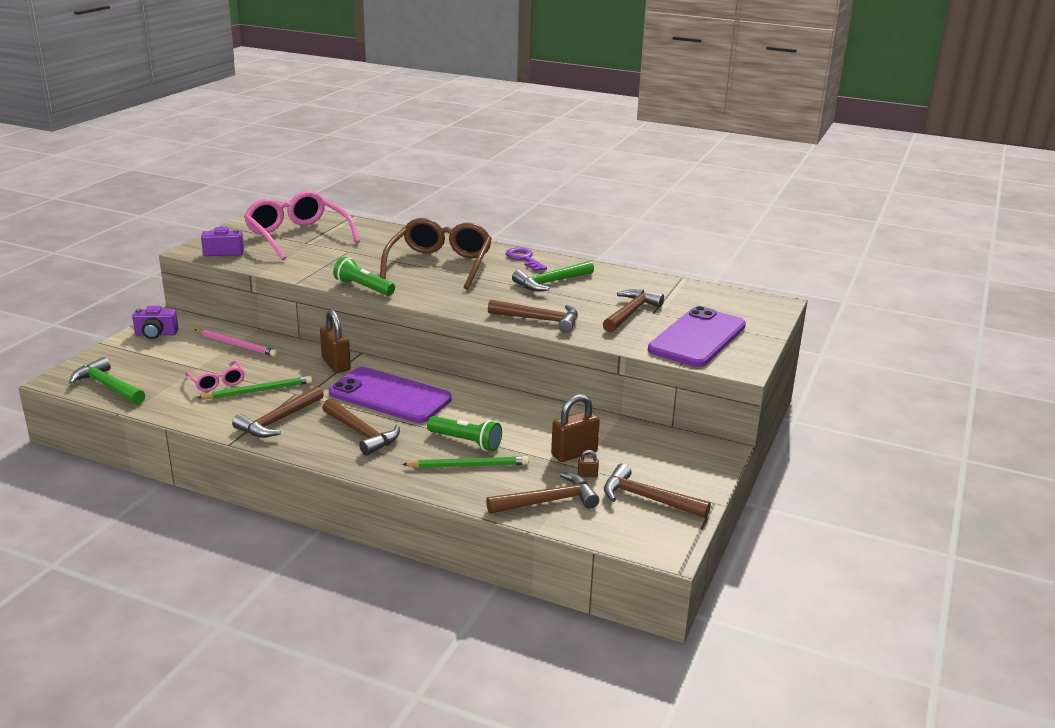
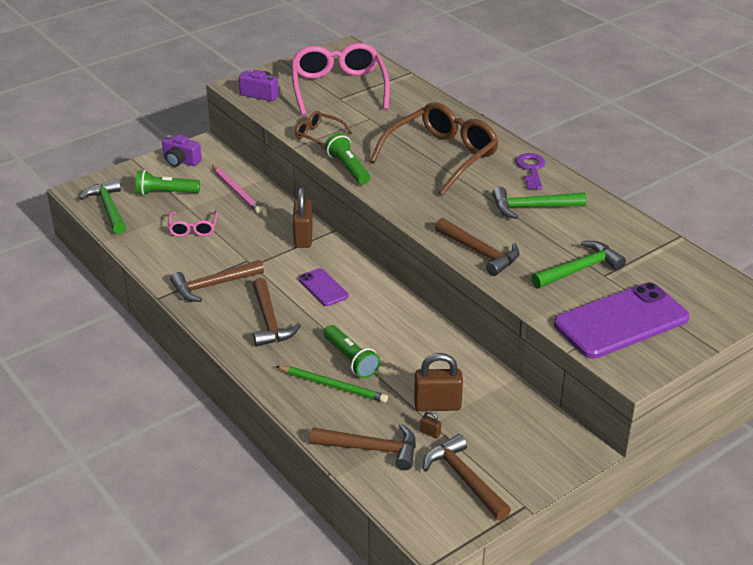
camera: 30 degrees right, 10 degrees up
(161, 361) = (165, 193): none -> green flashlight
(258, 391) = (219, 248): green pencil -> none
(312, 271) = (318, 136): none -> brown glasses
(390, 396) = (323, 287): purple phone -> purple phone, size x0.49
(630, 313) = (580, 269): brown hammer -> green hammer

